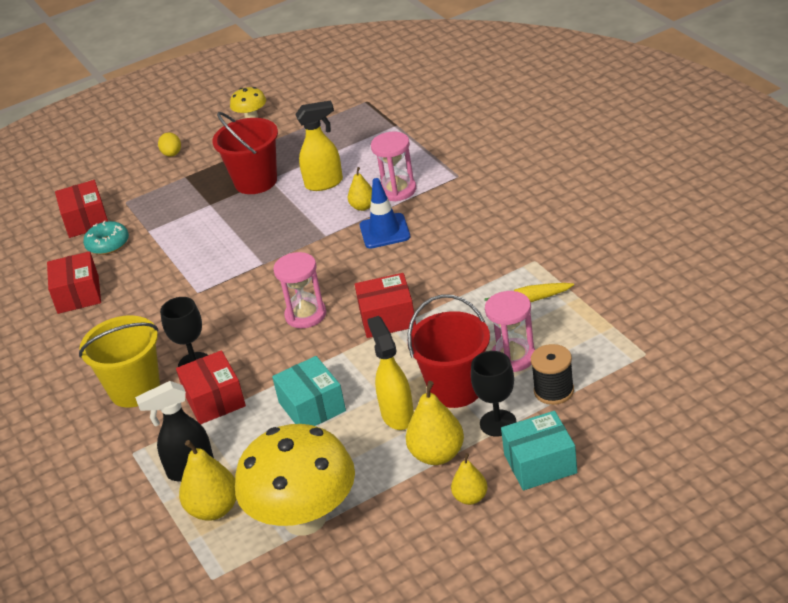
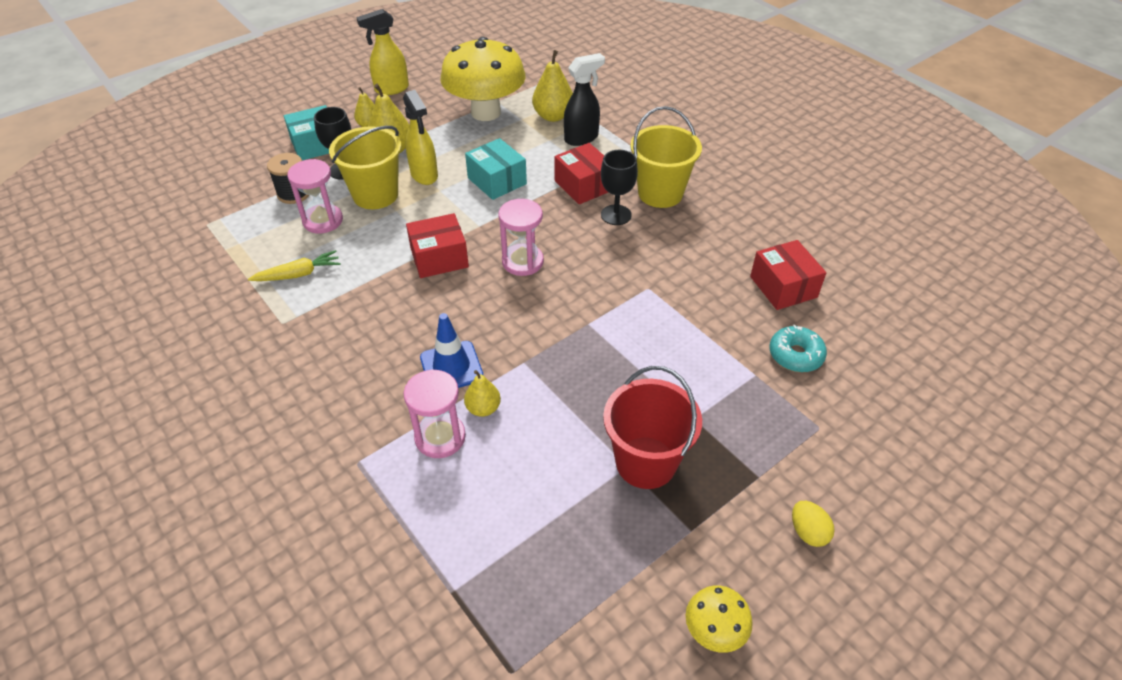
camera: 165 degrees right, 10 degrees up
(86, 220) = (853, 395): red box -> none
(325, 183) = (544, 455): yellow spray bottle -> yellow spray bottle (391, 89)
(456, 389) = (375, 195): red bucket -> yellow bucket

